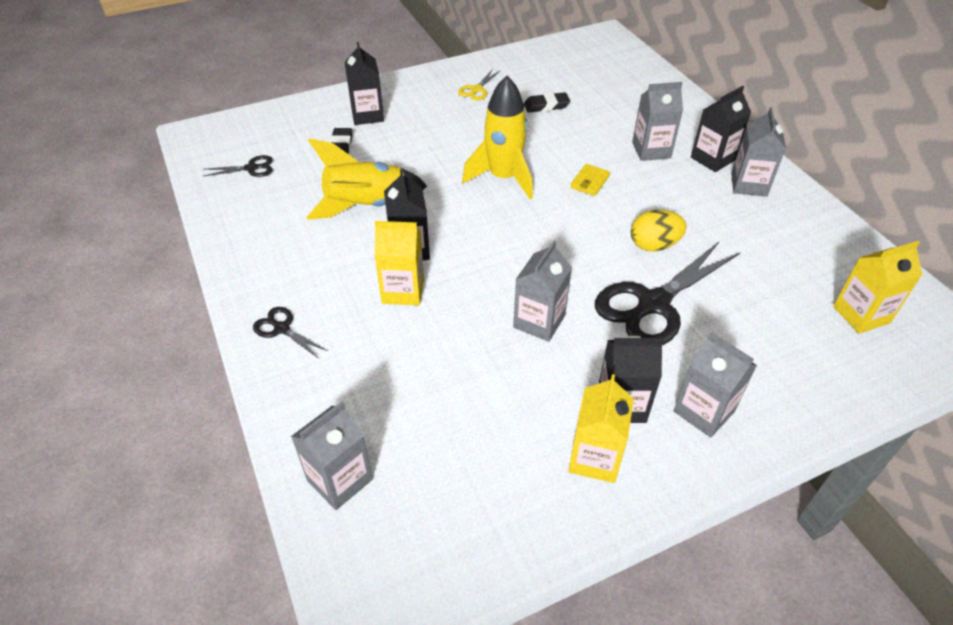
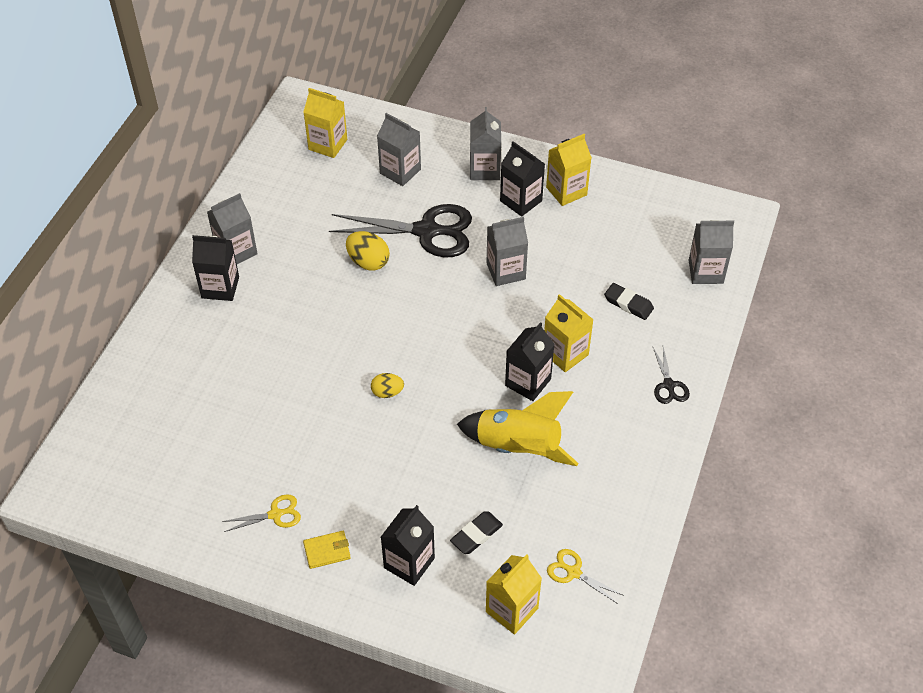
camera: 135 degrees left, 5 degrees up
(251, 168) = (574, 572): black scissors -> yellow scissors
(276, 131) = (512, 610): none -> yellow carton
(503, 178) = (387, 392): yellow rocket -> yellow egg
(546, 106) = (249, 441): black eraser -> black eraser (628, 304)
(589, 182) = (333, 338): yellow wallet -> yellow wallet (327, 551)
(651, 150) = (247, 329): grey carton -> grey carton (400, 171)

